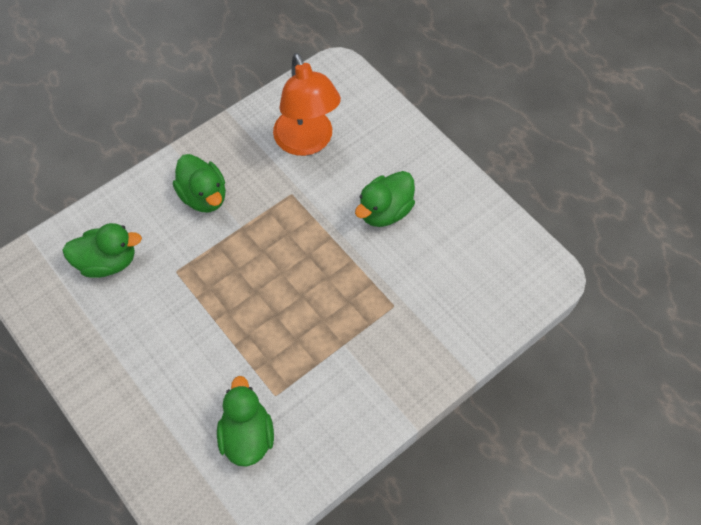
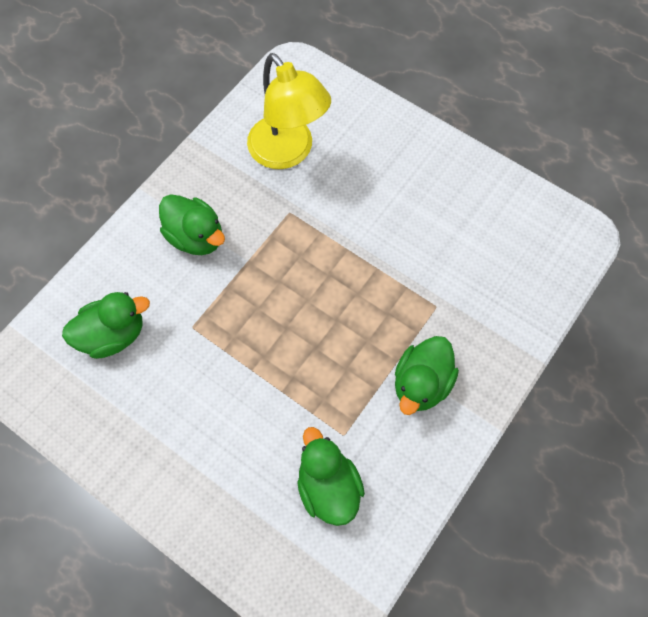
camera: 15 degrees left, 5 degrees up
(307, 142) = (288, 153): orange lamp -> yellow lamp
(385, 211) = (394, 208): green duck -> green duck (421, 383)

